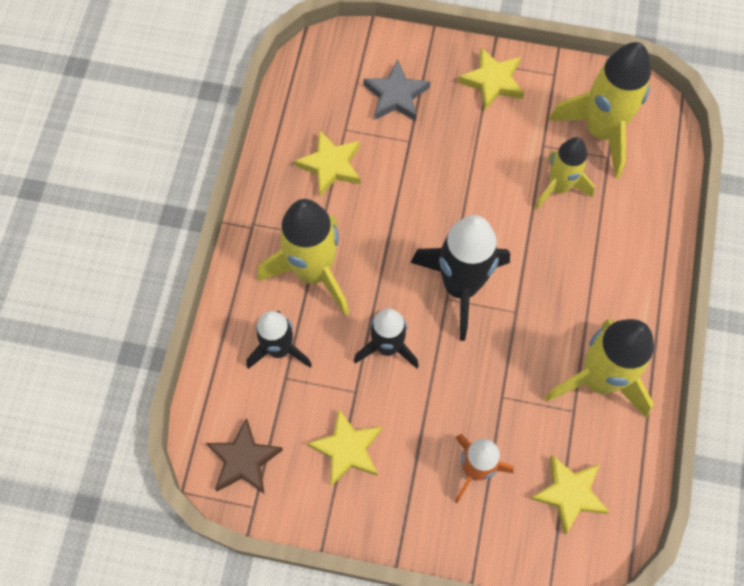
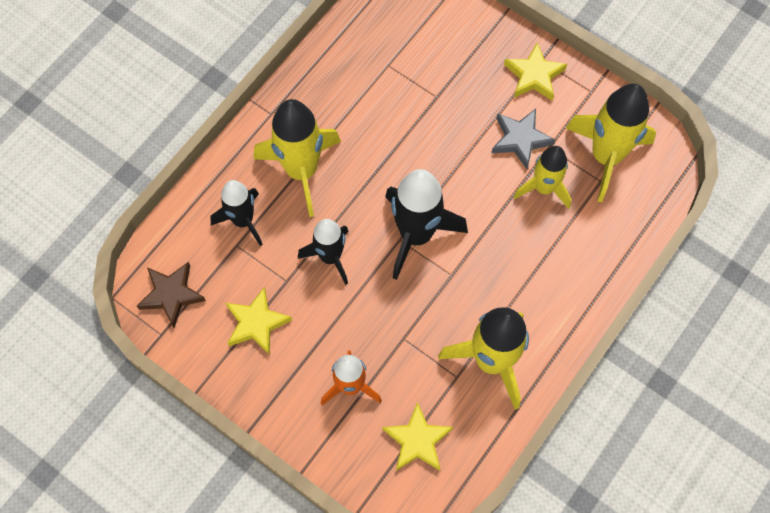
camera: 25 degrees right, 0 degrees up
(331, 165) = (360, 90): yellow star -> none
(396, 95) = (445, 54): grey star -> grey star (520, 139)

